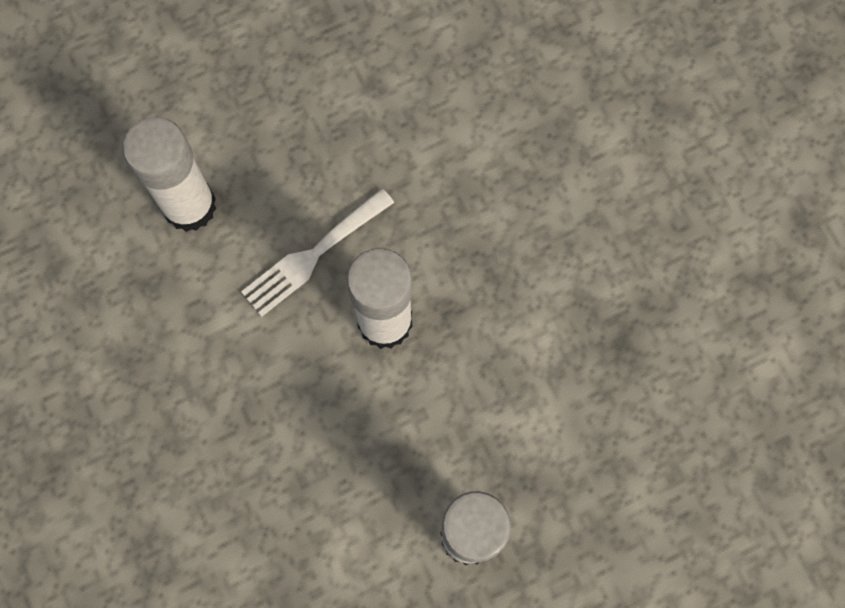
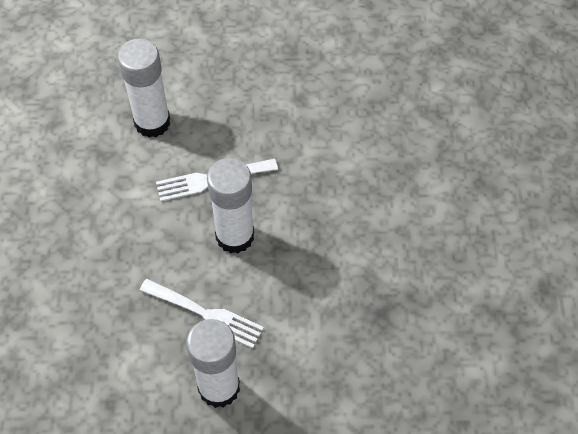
camera: 25 degrees right, 15 degrees down
(402, 446) = (206, 314): none -> white fork

